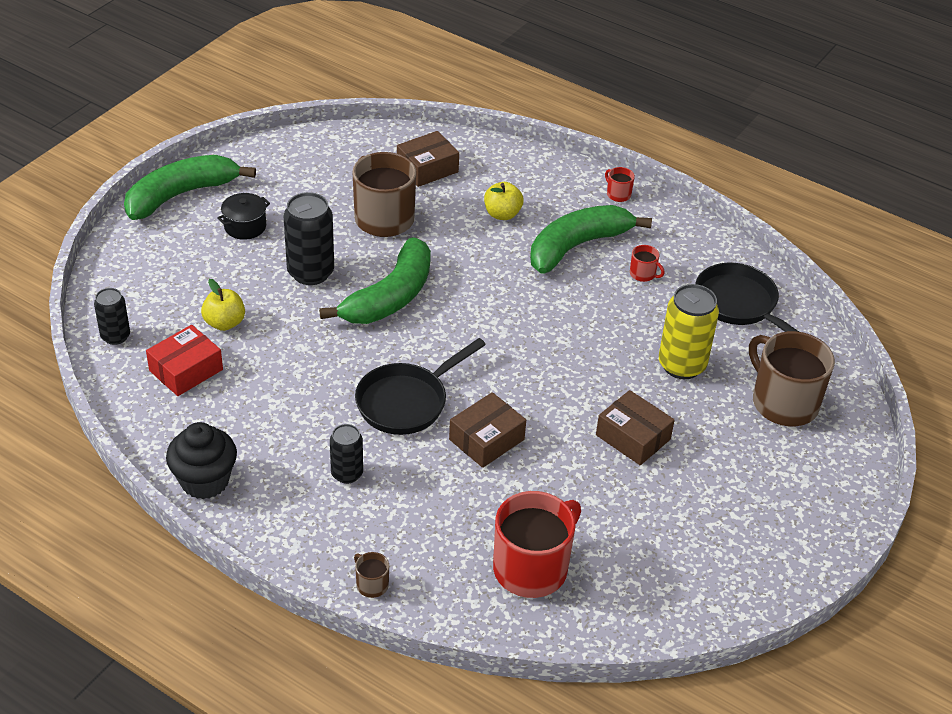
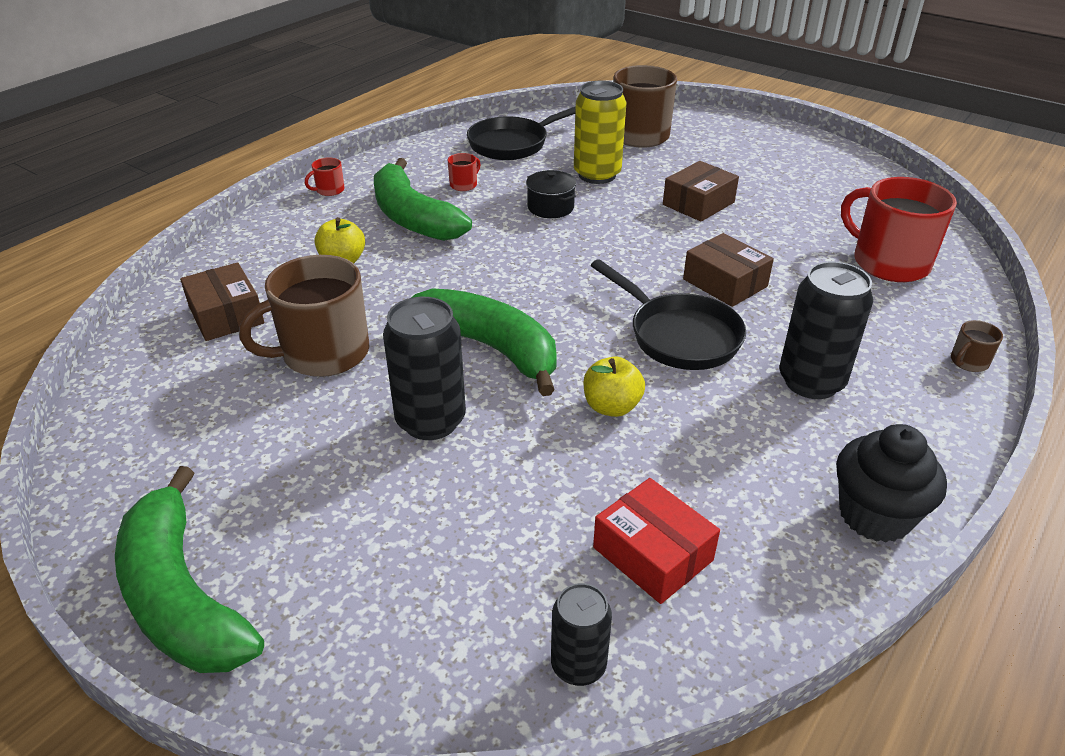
camera: 85 degrees left, 5 degrees down
(224, 323) = (540, 512): yellow apple -> yellow apple (611, 406)
(245, 226) = (303, 499): black pot -> black pot (550, 207)
(347, 474) = (811, 382): black can -> black can, size x1.67

